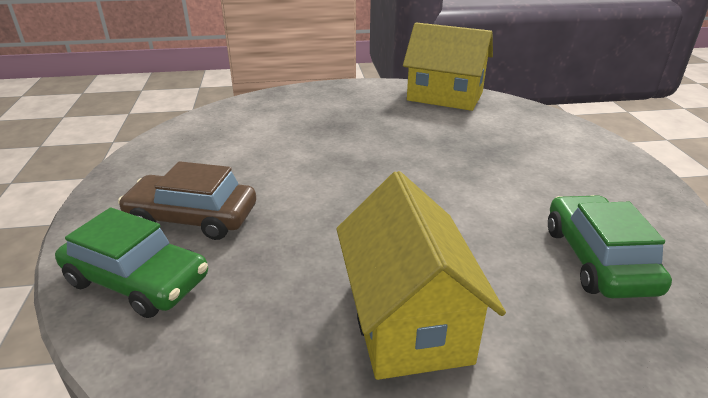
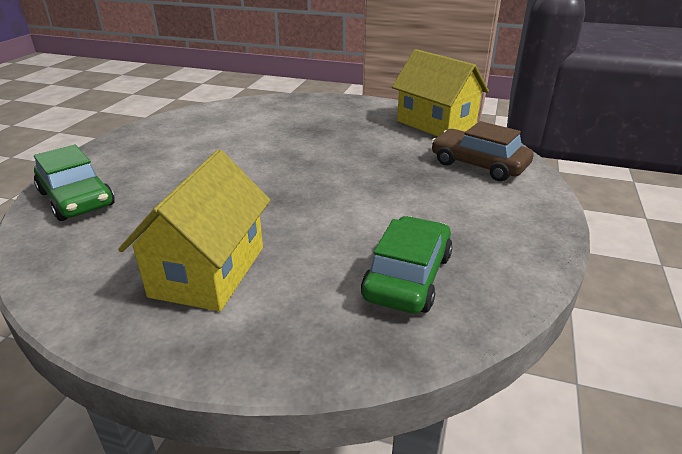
camera: 25 degrees right, 0 degrees up
(192, 218) = (146, 170): brown car -> brown car (478, 165)

